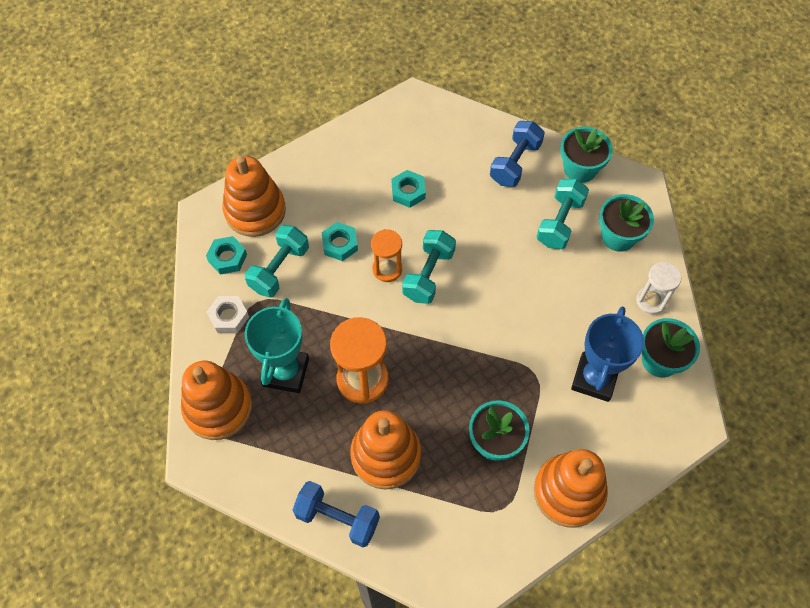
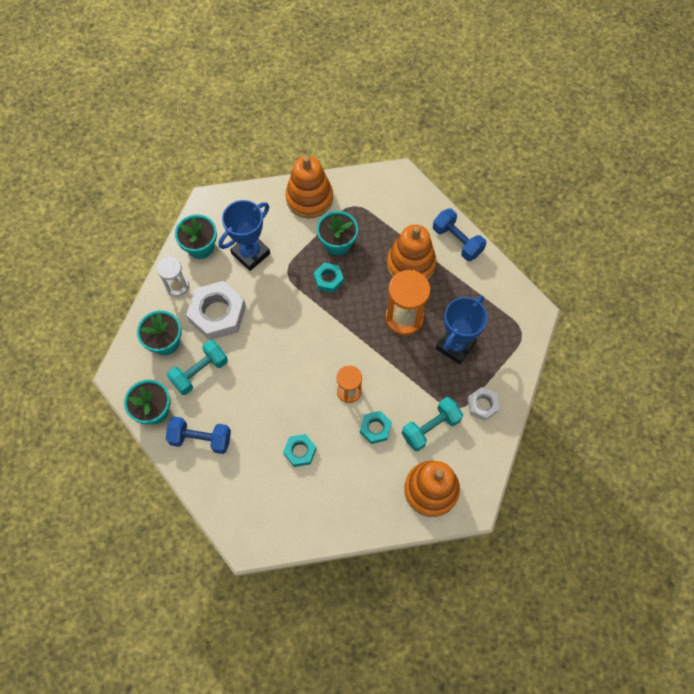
camera: 155 degrees left, 5 degrees up
(218, 407) = (511, 341): orange stacking toy -> none
(227, 258) = (467, 455): turquoise nut -> turquoise nut (328, 279)
(286, 372) = (455, 345): turquoise trophy -> blue trophy
(428, 275) = (321, 373): turquoise dumbbell -> none
(515, 163) = (201, 439): blue dumbbell -> blue dumbbell turned 45 degrees clockwise
(583, 290) = (217, 314): none -> white nut

